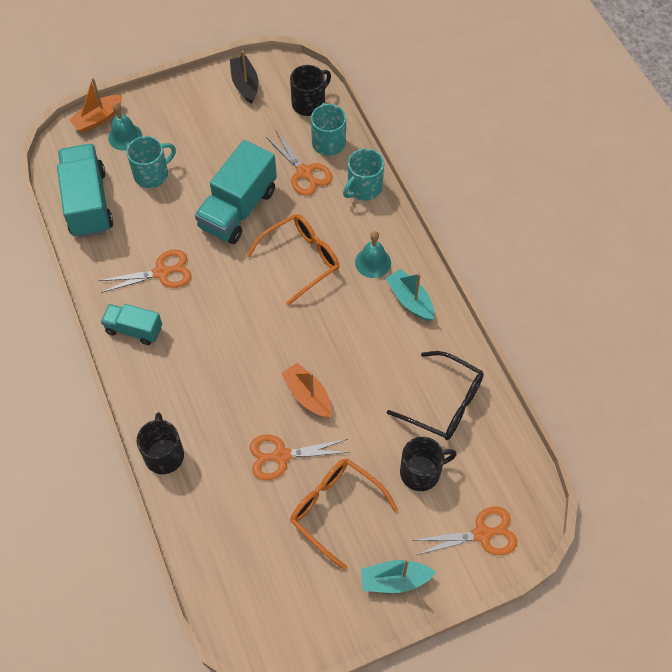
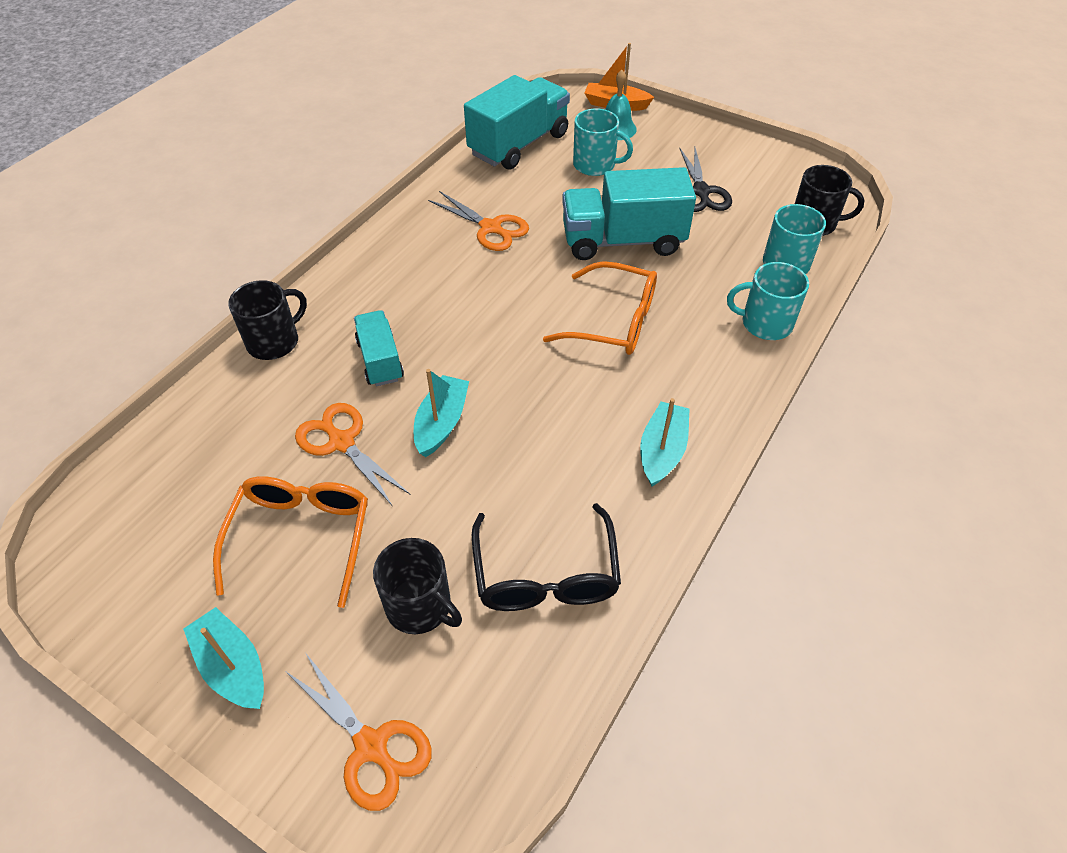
camera: 55 degrees right, 10 degrees down
(134, 329) = (407, 243): turquoise truck -> turquoise truck (380, 360)
(231, 137) = (701, 191): none -> black scissors
(245, 84) = (774, 169): black boat -> none
(304, 172) = (725, 265): orange scissors -> none
(307, 395) = (441, 423): orange boat -> turquoise boat
(373, 262) = (677, 385): turquoise bell -> none

